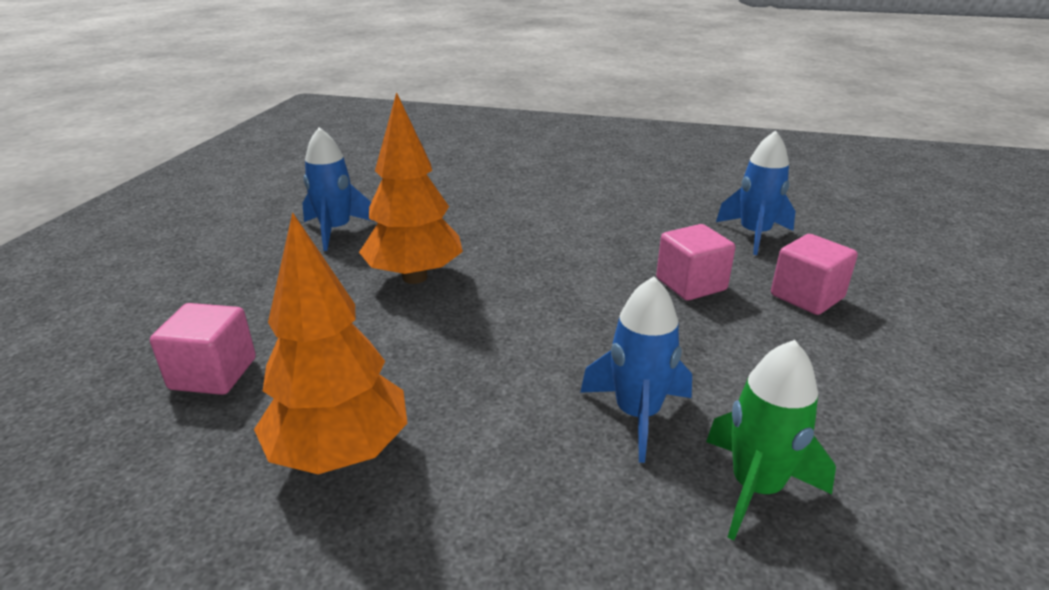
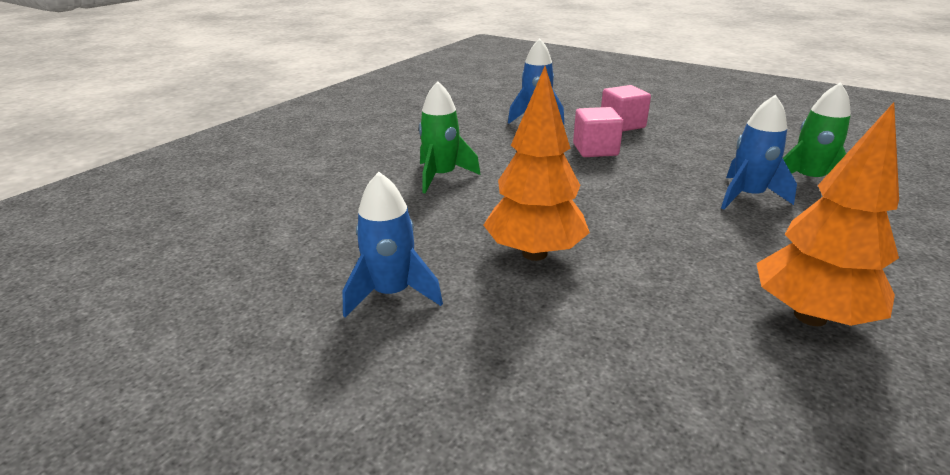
camera: 70 degrees left, 0 degrees up
(213, 374) = (695, 397): pink cube -> none
(542, 212) = (442, 176): none -> green rocket

